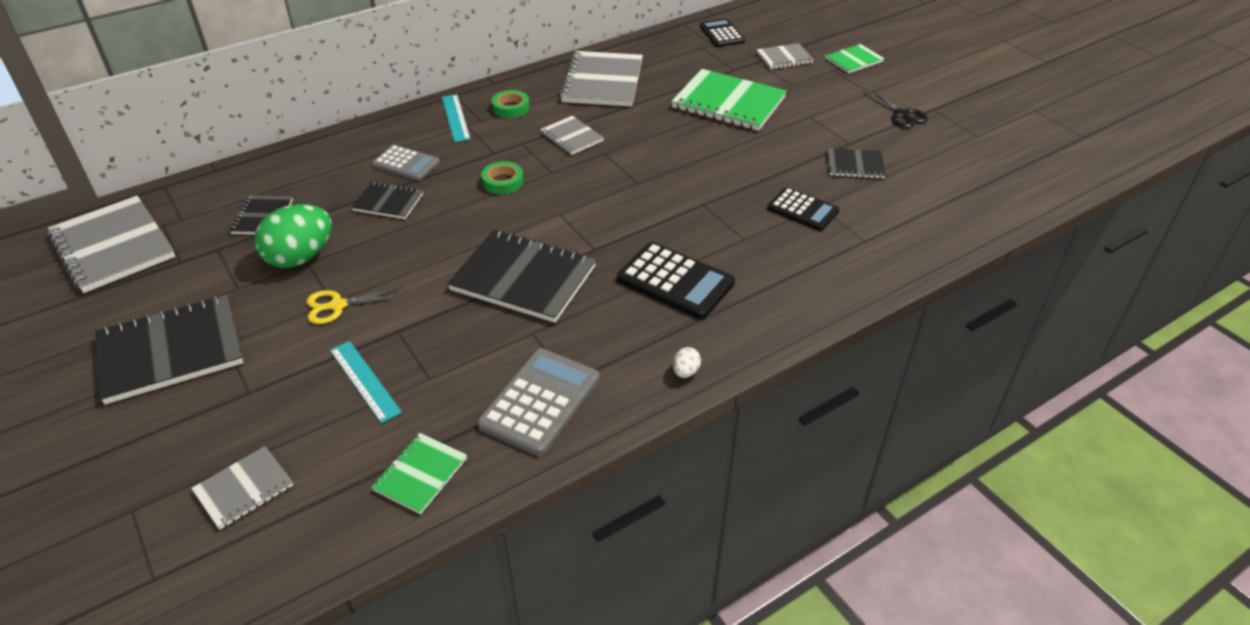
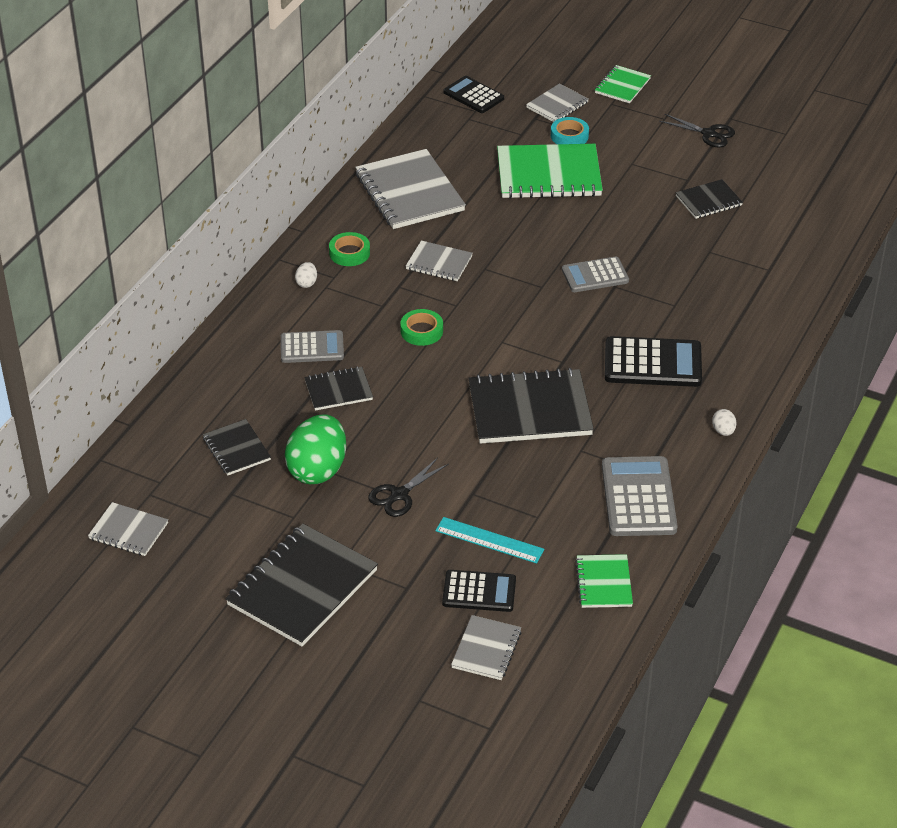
camera: 30 degrees left, 0 degrees up
(113, 247) = (128, 531): grey notebook -> grey notebook, size x0.53
(337, 306) = (399, 495): yellow scissors -> black scissors
(455, 118) = (306, 283): turquoise ruler -> white egg
(693, 190) = (595, 275): none -> grey calculator
(773, 81) = (569, 136): none -> turquoise tape
(802, 210) = (700, 260): black calculator -> black calculator (479, 592)

